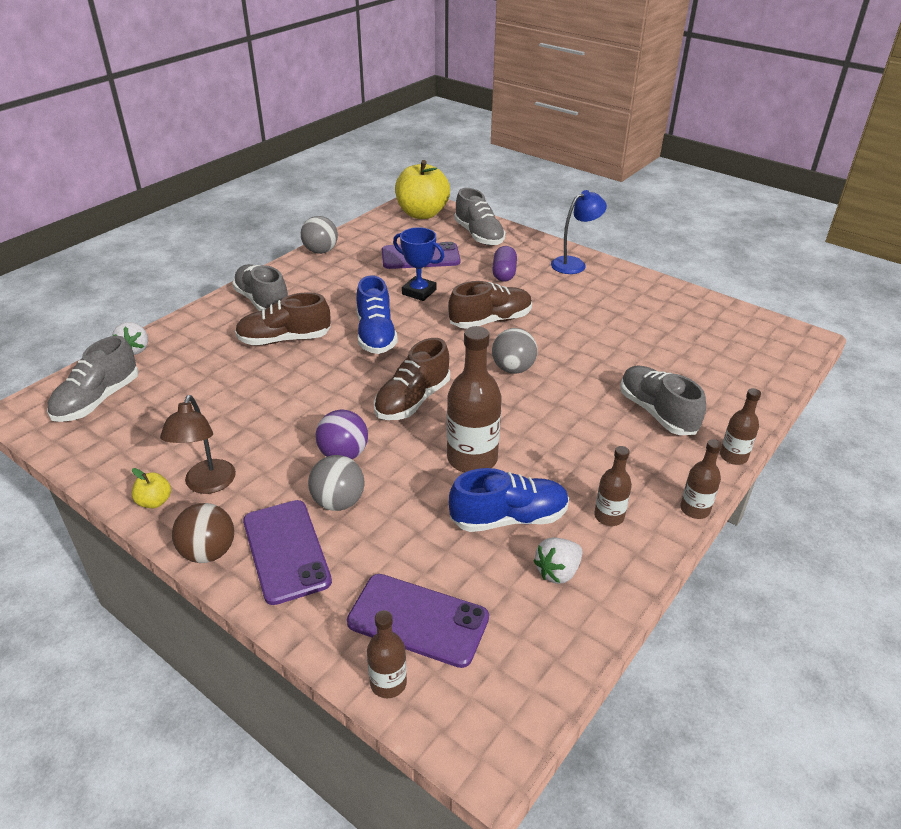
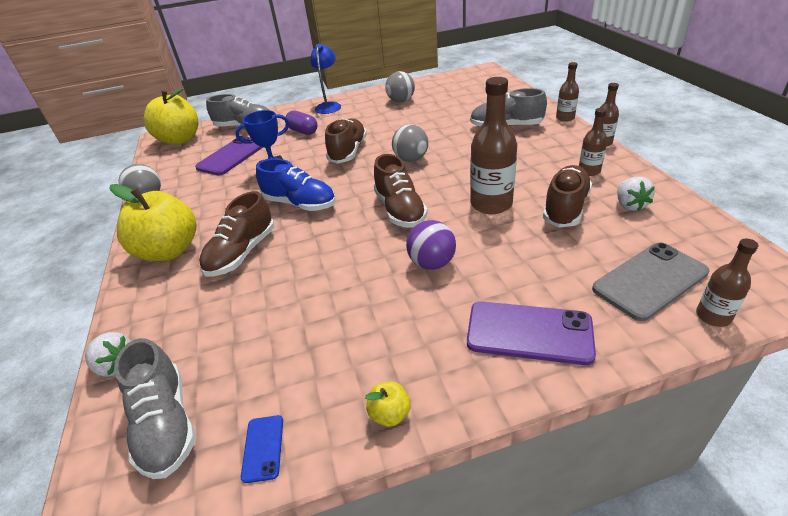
camera: 50 degrees left, 0 degrees up
(98, 453) = (263, 448): none -> blue phone
(207, 485) = (398, 363): brown lamp -> none
(208, 552) = (497, 389): brown ball -> none
(263, 302) = (169, 251): grey shoe -> yellow apple
(338, 502) = (488, 283): grey ball -> grey ball (401, 101)
(418, 620) = (650, 280): purple phone -> grey phone
(509, 518) = (565, 208): blue shoe -> brown shoe

